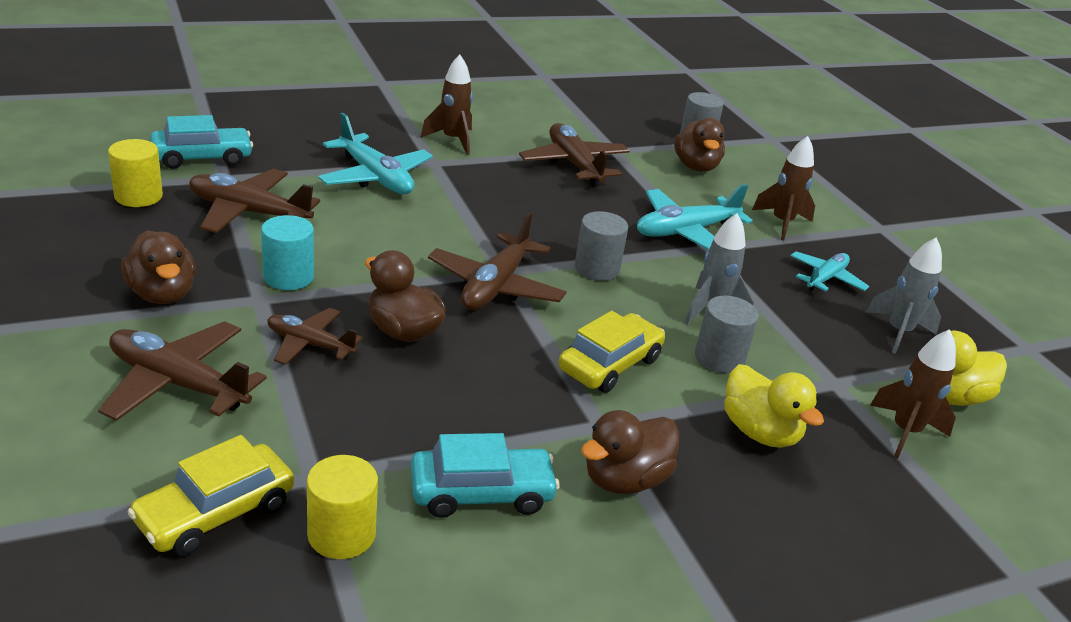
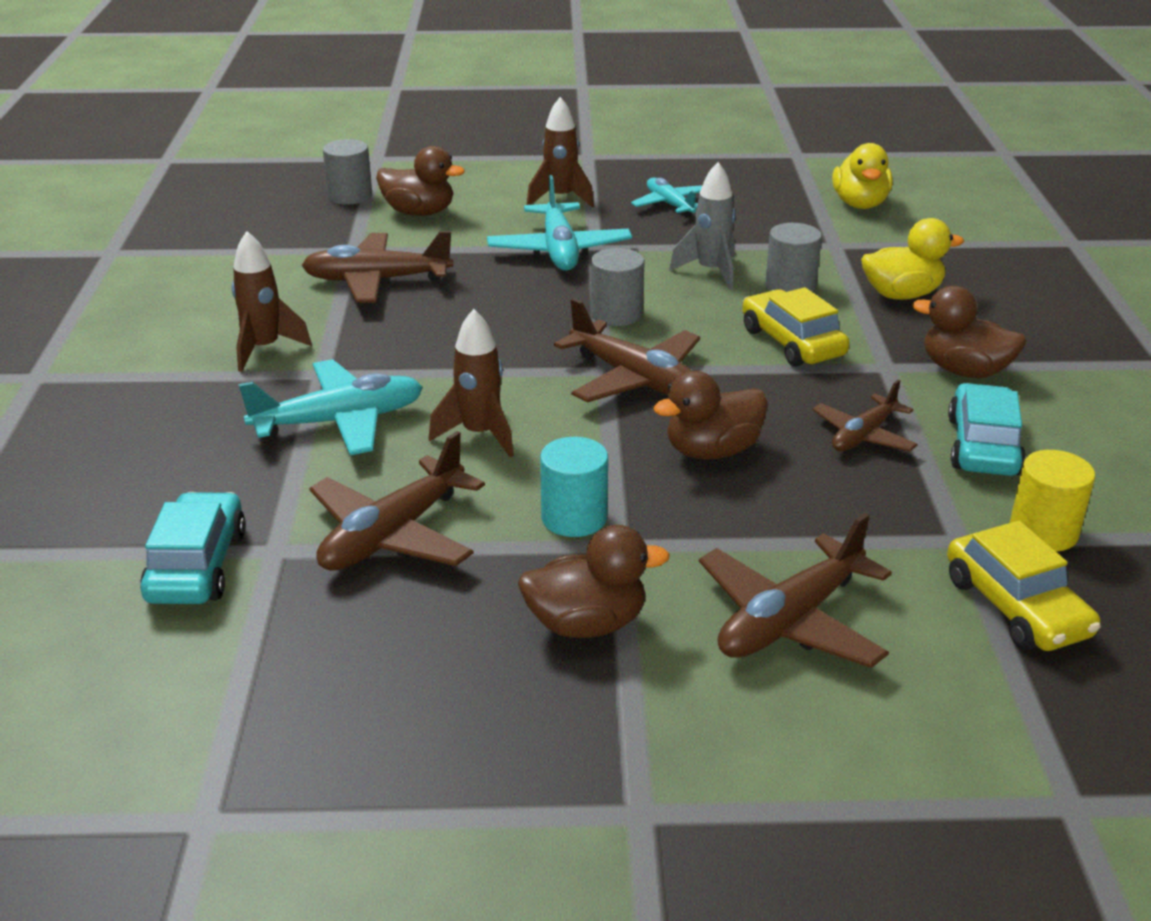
camera: 65 degrees left, 0 degrees up
(138, 196) = (297, 635): yellow cylinder -> none
(310, 344) = (726, 517): brown plane -> brown plane (863, 435)
(624, 479) = (964, 371): brown duck -> brown duck turned 135 degrees clockwise
(898, 332) = (764, 198): grey rocket -> none
(905, 432) = (905, 235): brown rocket -> brown rocket (479, 434)

